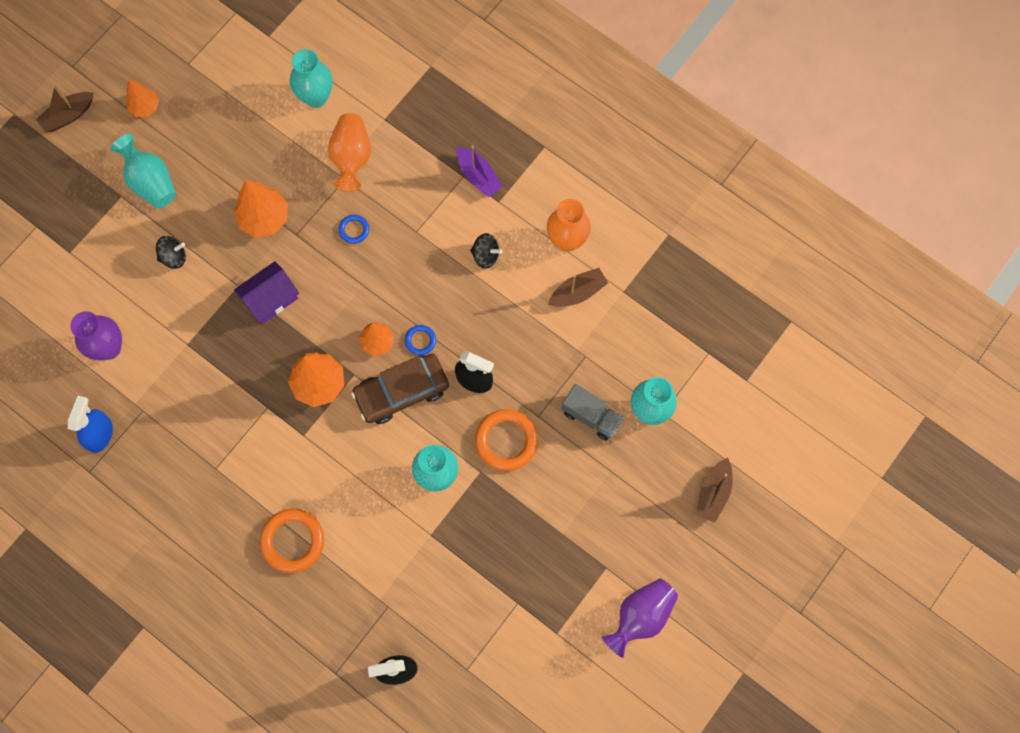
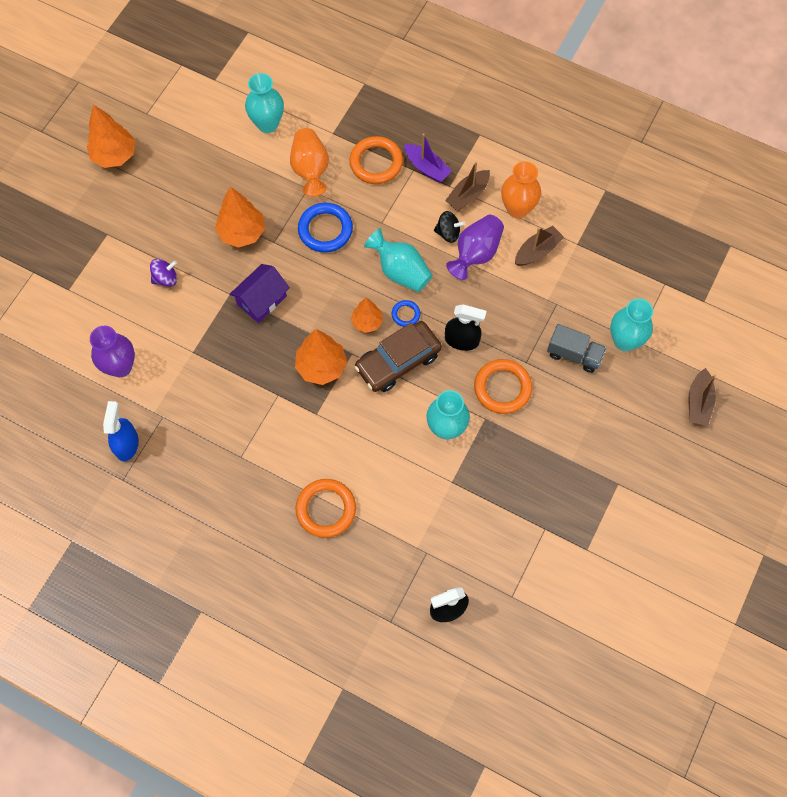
camera: 10 degrees left, 5 degrees down
(68, 116) = (45, 173): brown boat -> brown boat (468, 195)
(145, 107) = (114, 155): orange tree -> orange tree, size x1.59
(151, 182) = (132, 218): turquoise vase -> turquoise vase (400, 271)
(174, 257) = (165, 278): black spinning top -> purple spinning top
(354, 230) = (325, 230): blue ring -> blue ring, size x1.96
(424, 161) = (376, 163): none -> orange ring
(640, 616) = (659, 521): purple vase -> purple vase (476, 253)

